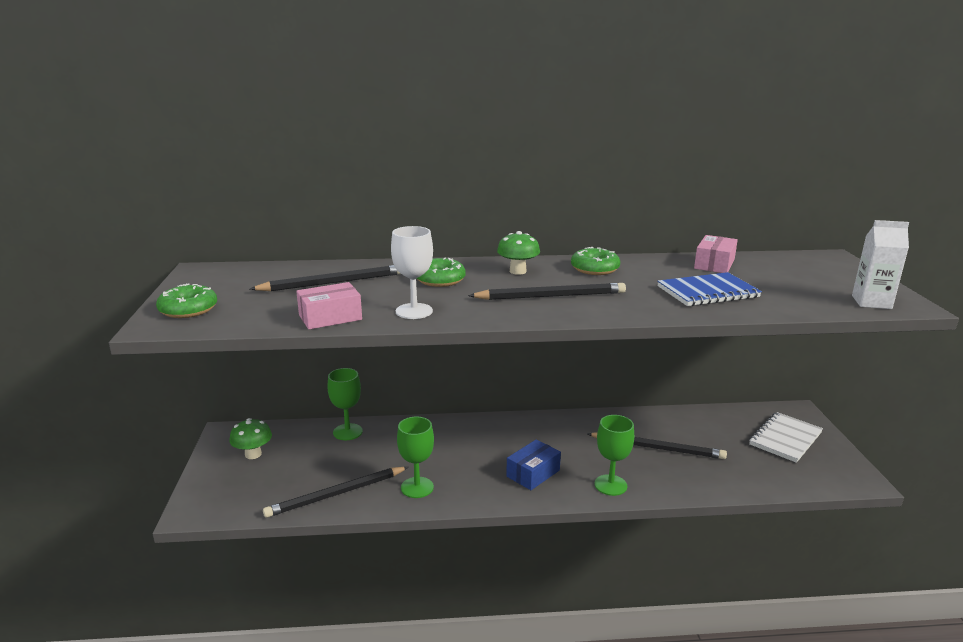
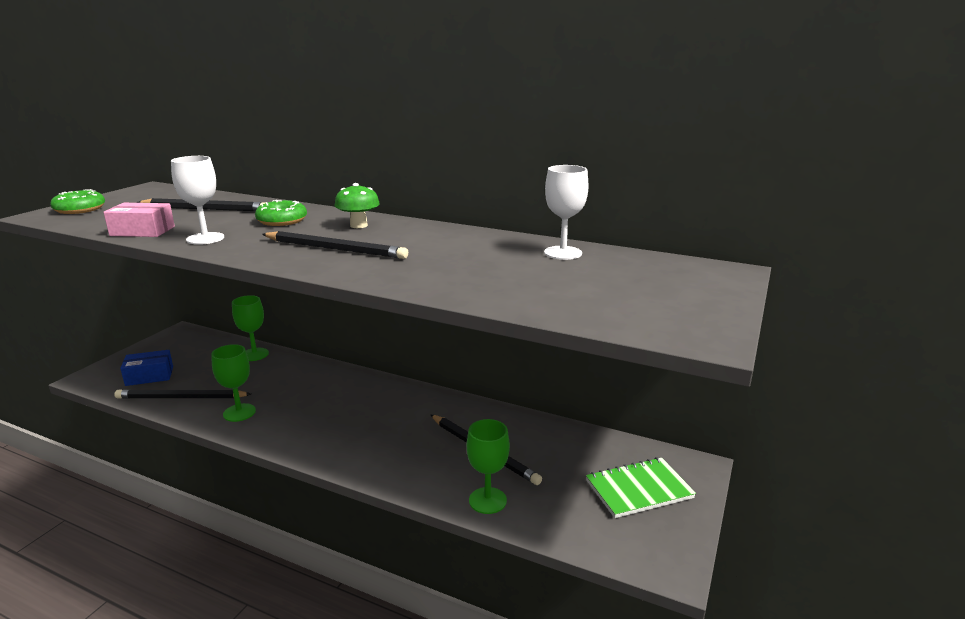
camera: 30 degrees right, 0 degrees up
(253, 454) = (174, 351): green mushroom -> none
(533, 473) = (340, 433): blue box -> blue box (149, 376)
(594, 269) = (430, 235): green donut -> none
(610, 485) = (390, 468): green goblet -> green goblet (487, 500)
(707, 292) = (490, 275): blue notebook -> none
(714, 264) = (563, 253): pink box -> white goblet
(785, 439) = (639, 489): white notebook -> green notebook
(871, 302) = (662, 325): white carton -> none

